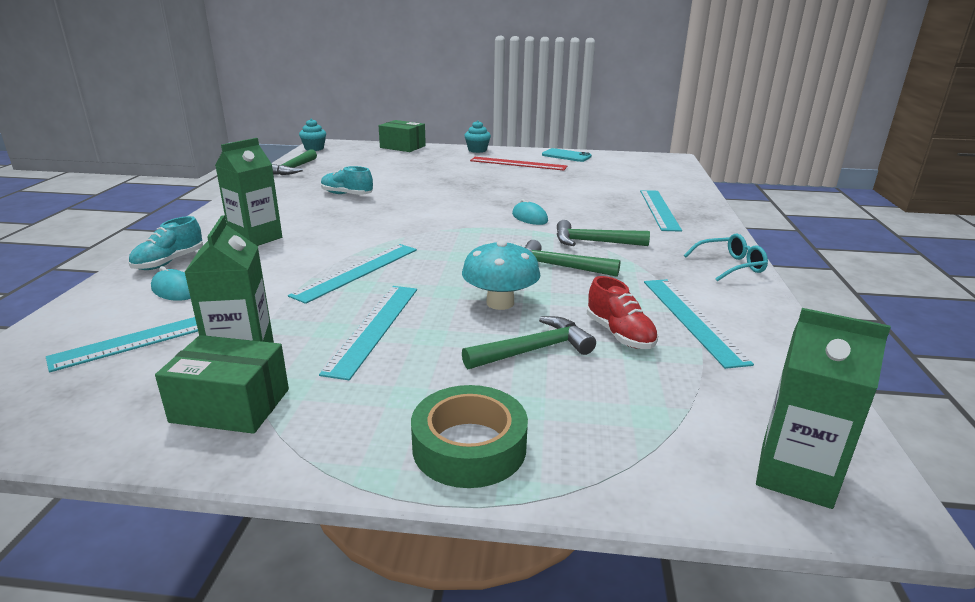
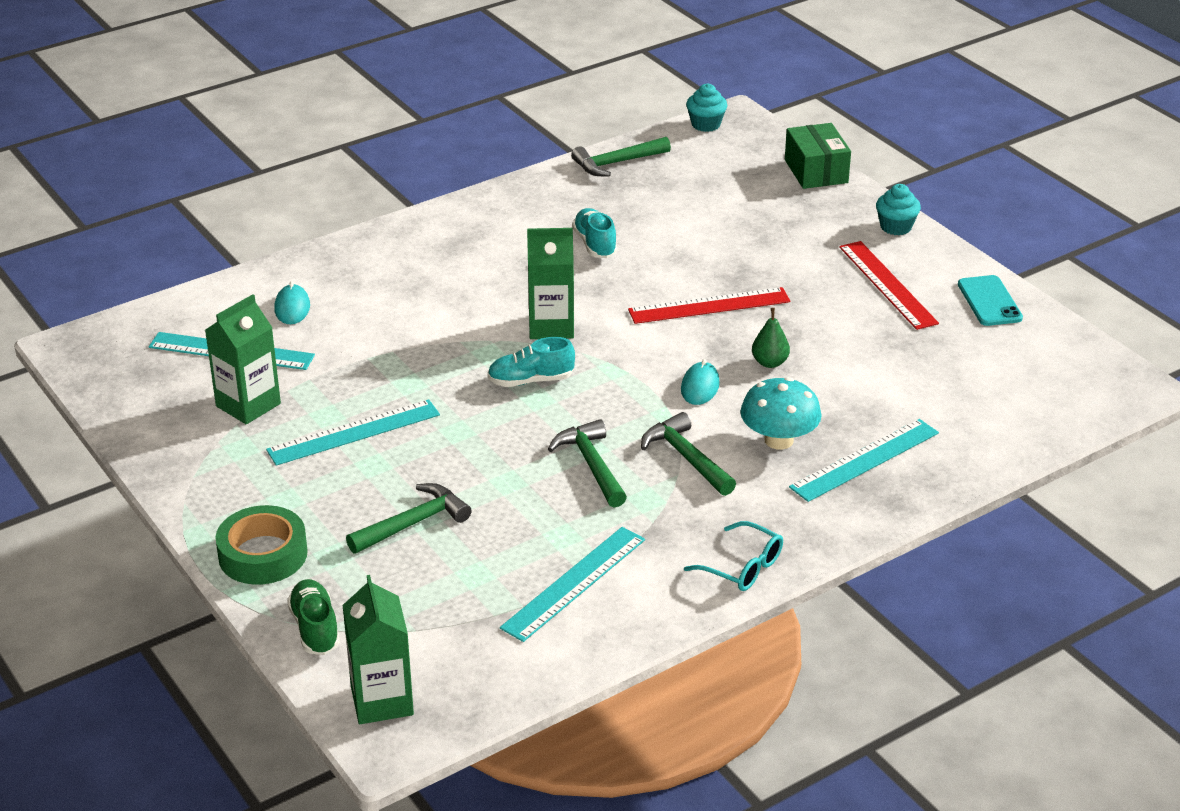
camera: 50 degrees right, 10 degrees up
(169, 262) = (327, 269): turquoise shoe -> turquoise shoe (531, 380)
(230, 405) = (198, 439): green box -> none
(256, 238) = (423, 273): green carton -> green carton (551, 326)
(357, 271) = (433, 366): turquoise ruler -> none
(460, 193) = (709, 306): none -> red ruler
(500, 303) = (472, 469): turquoise mushroom -> turquoise mushroom (778, 440)
(533, 350) = (413, 523): green hammer -> green hammer turned 60 degrees counterclockwise
(537, 199) = (769, 363): none -> green pear
(619, 334) = (493, 554): red shoe -> none
(632, 466) = (315, 628): none -> green shoe

